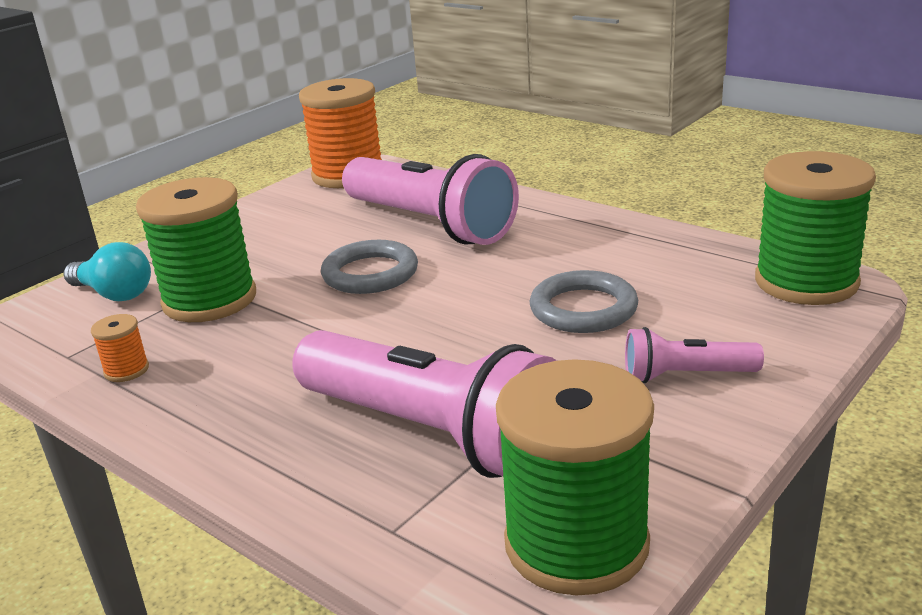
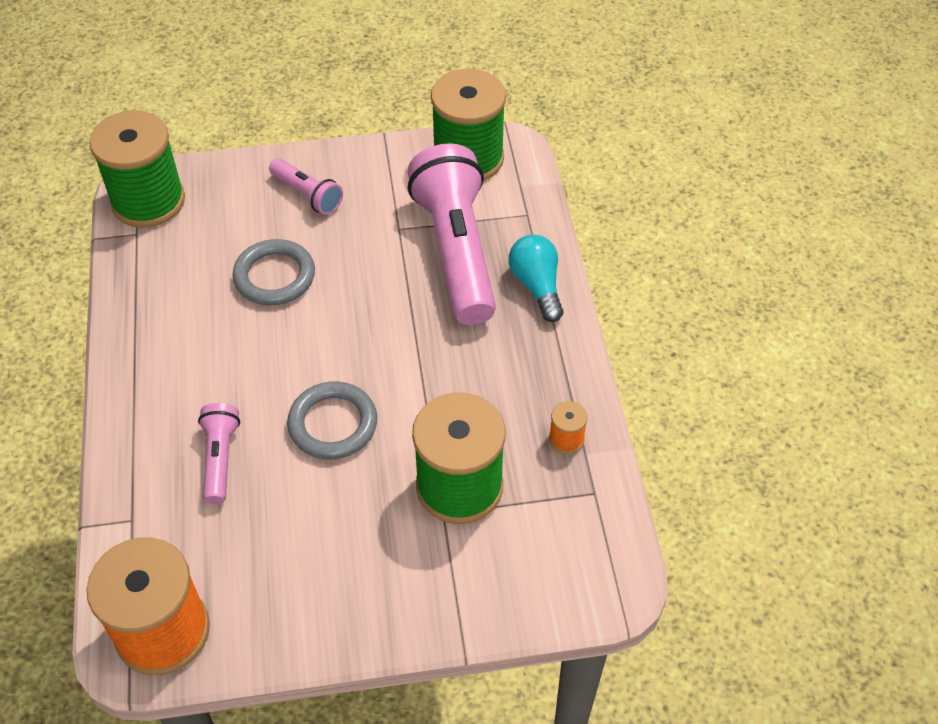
camera: 140 degrees left, 25 degrees up
(114, 294) = (517, 563): turquoise light bulb -> turquoise light bulb (537, 286)
(430, 224) = (220, 459): pink flashlight -> pink flashlight, size x0.47

